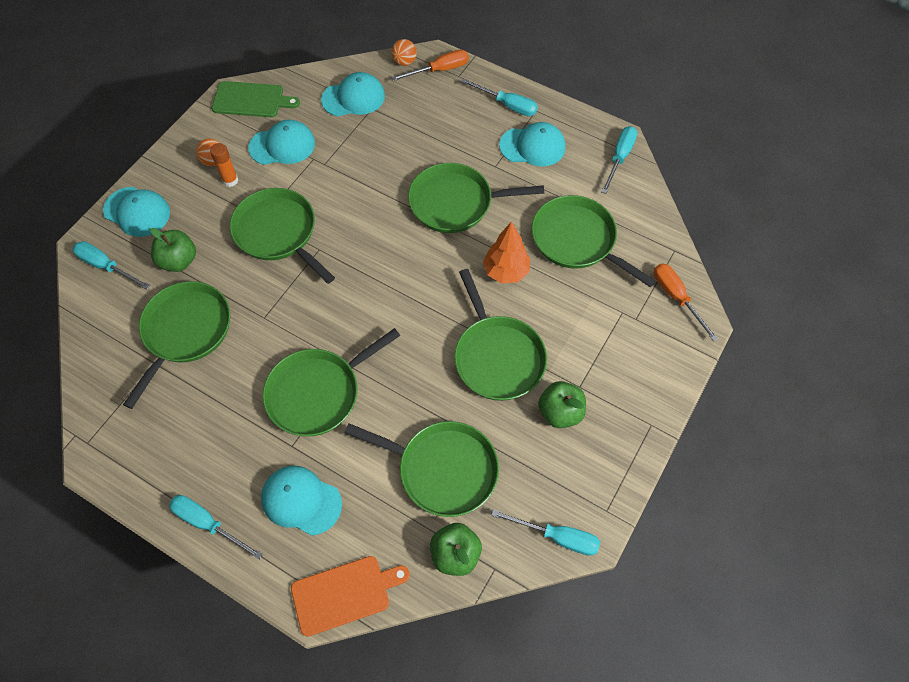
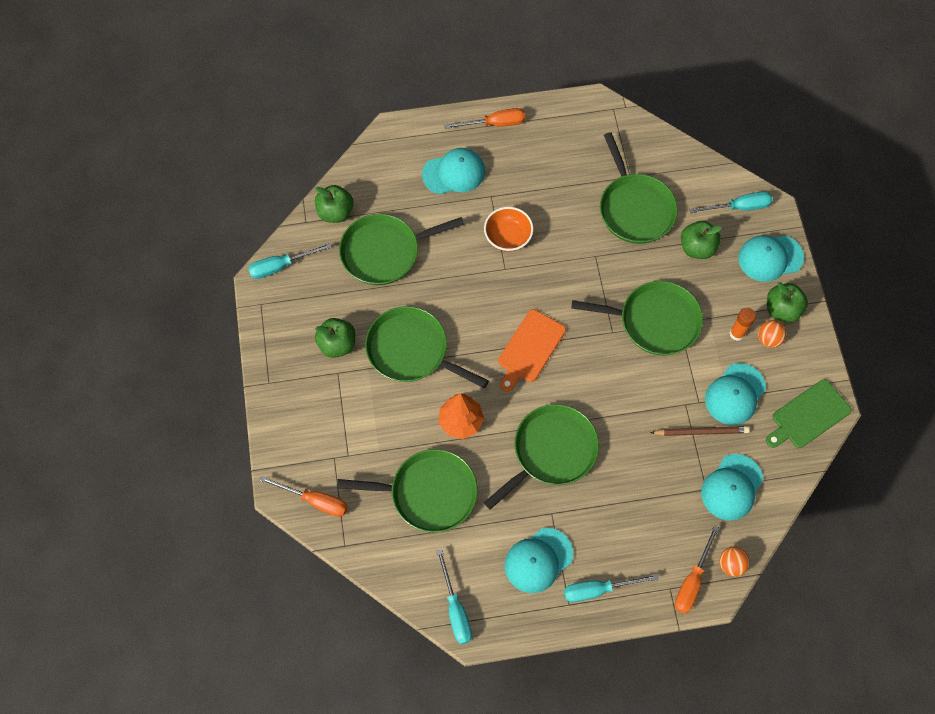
camera: 140 degrees right, 5 degrees up
(178, 172) = (782, 310): none -> green apple
(208, 524) = (494, 124): turquoise screwdriver -> orange screwdriver
(317, 393) = (508, 237): green pan -> orange bowl
(334, 141) = (701, 432): none -> brown pencil
(345, 593) = (381, 148): orange cutting board -> orange cutting board (530, 349)

